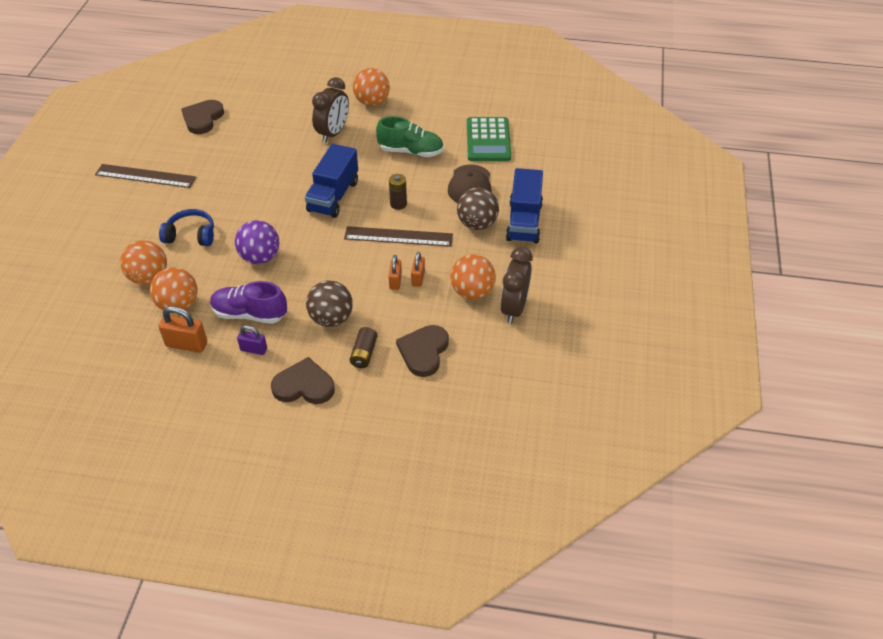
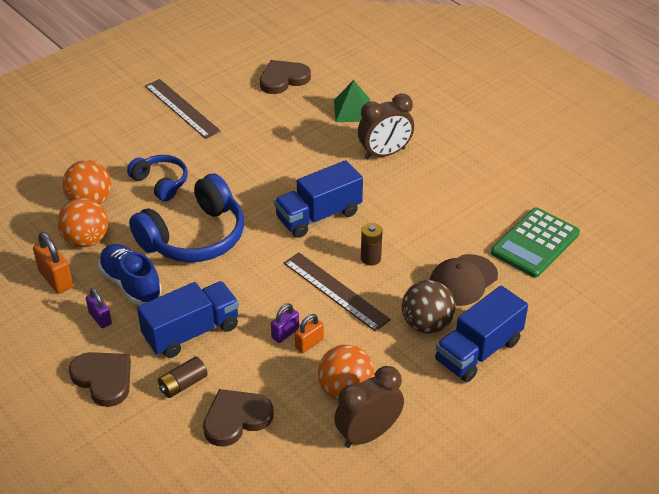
camera: 40 degrees right, 5 degrees down
(249, 314) = (131, 284): purple shoe -> blue shoe
(260, 257) = (194, 237): purple ball -> blue headphones
(278, 116) = (353, 110): none -> green pyramid
(331, 318) = (191, 332): brown ball -> blue truck
(372, 102) = (456, 141): orange ball -> none
(395, 281) = (285, 333): orange padlock -> purple padlock
(411, 151) = (441, 212): green shoe -> none

